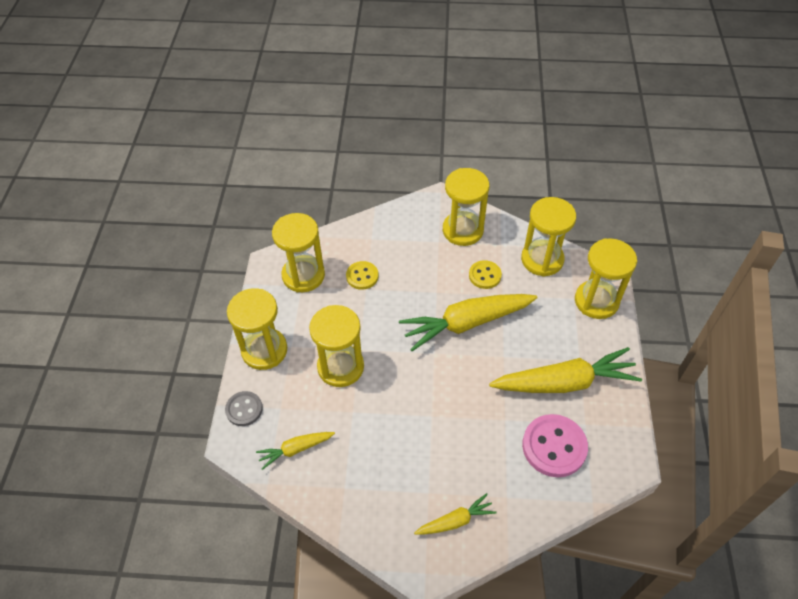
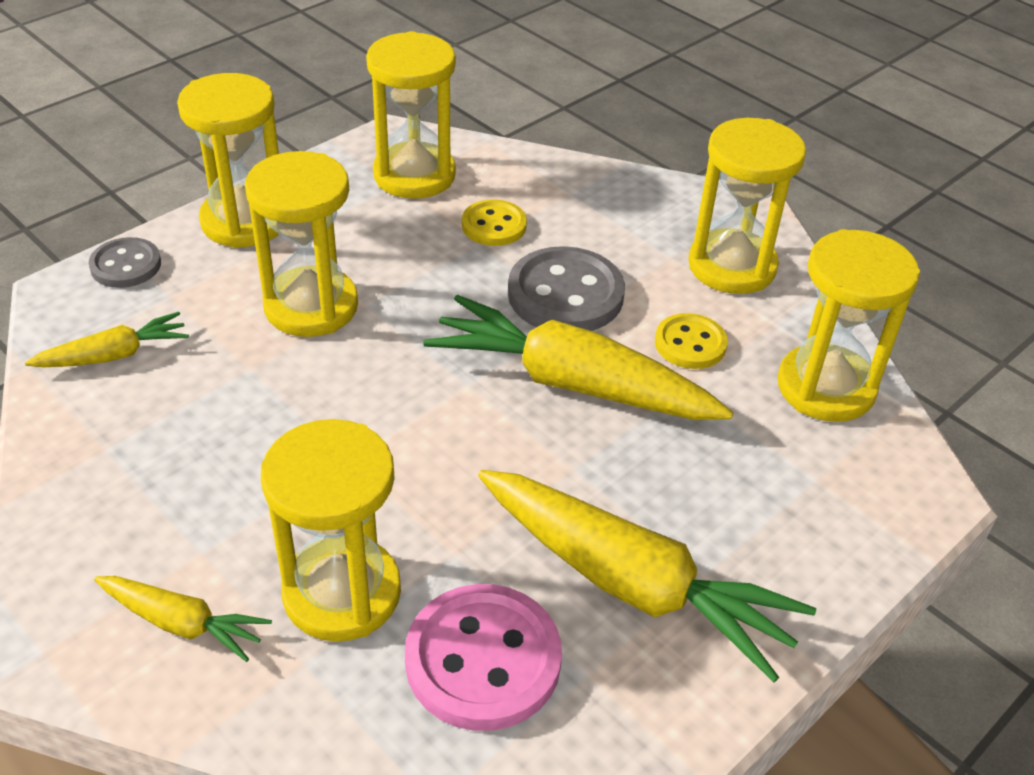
camera: 40 degrees right, 10 degrees down
(295, 449) = (115, 355): yellow carrot -> yellow carrot turned 135 degrees clockwise
(422, 287) = (565, 294): none -> grey button
(596, 301) = (857, 512): yellow hourglass -> yellow hourglass (342, 593)

